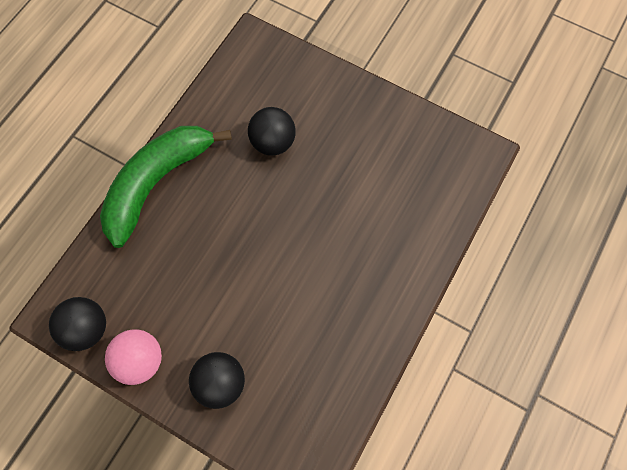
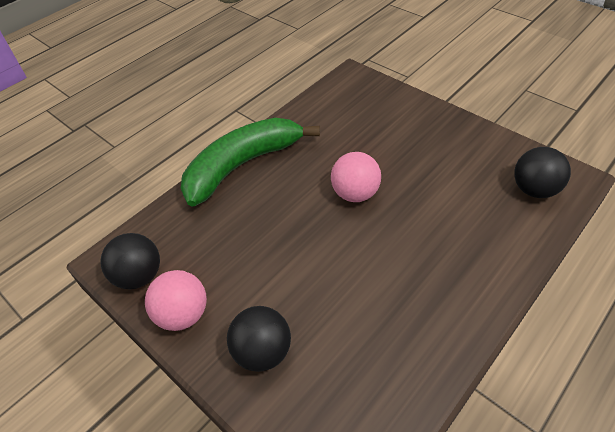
camera: 15 degrees right, 20 degrees down
(273, 142) = (358, 147): black ball -> black ball (534, 189)
(278, 202) = (355, 193): none -> pink ball

